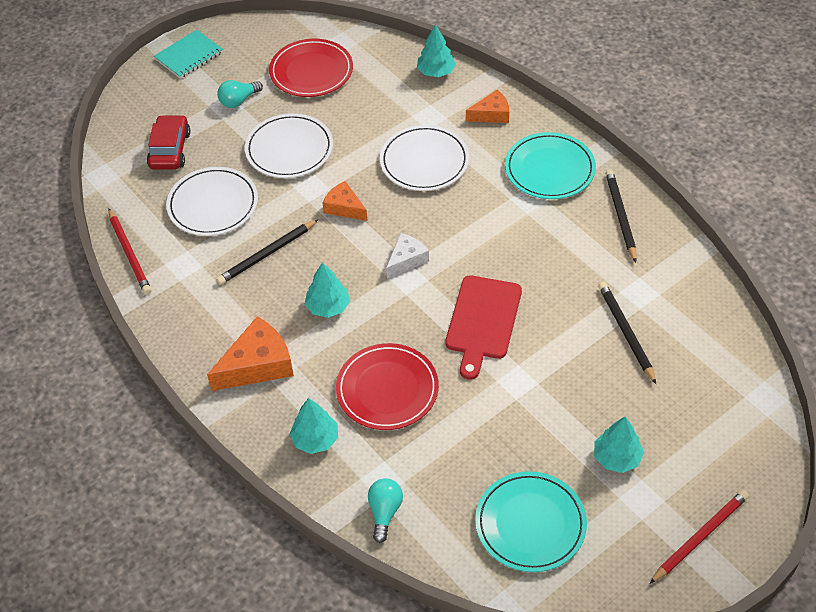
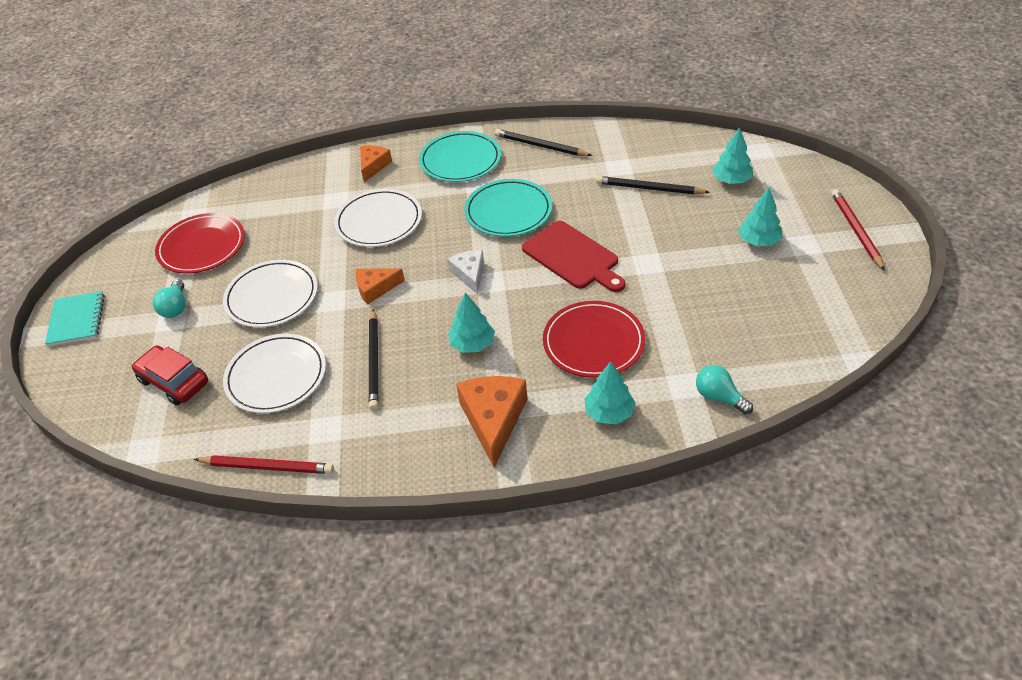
camera: 55 degrees left, 5 degrees down
(436, 72) = (294, 176): turquoise tree -> turquoise tree (731, 180)
(530, 524) = (788, 313): turquoise plate -> turquoise plate (508, 211)

